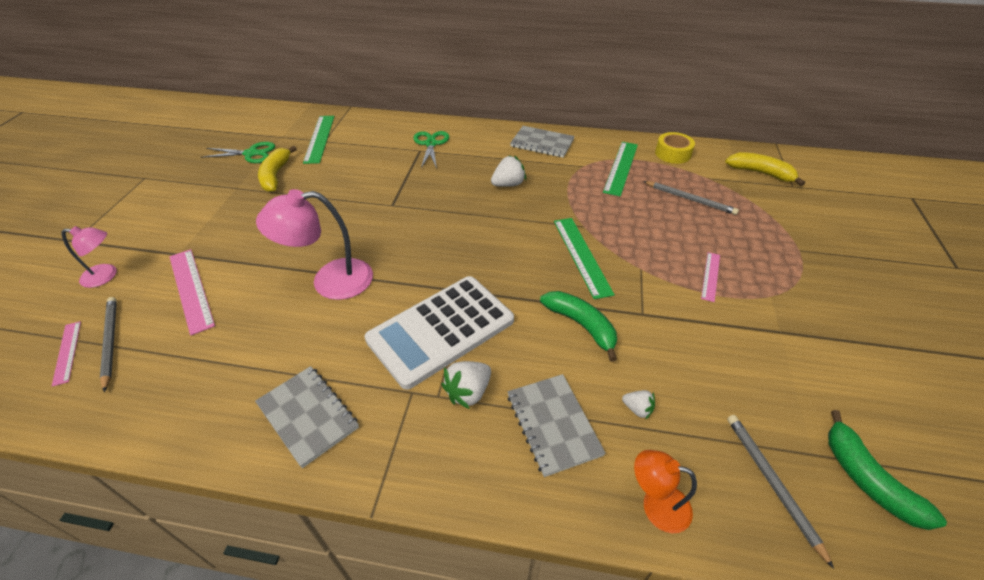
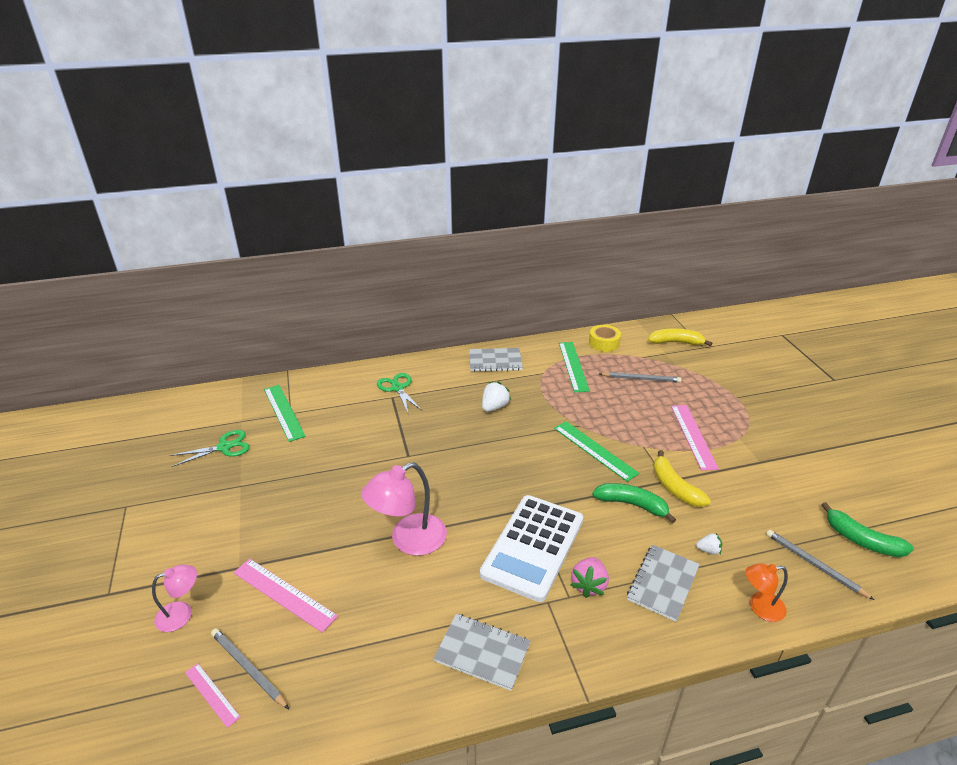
camera: 25 degrees left, 10 degrees down
(276, 175) = (271, 461): yellow banana -> yellow banana (675, 487)
(468, 392) = (589, 585): white strawberry -> pink strawberry
(553, 424) = (663, 583): grey notebook -> grey notebook turned 75 degrees clockwise
(710, 276) = (693, 436): pink ruler -> pink ruler, size x1.72

